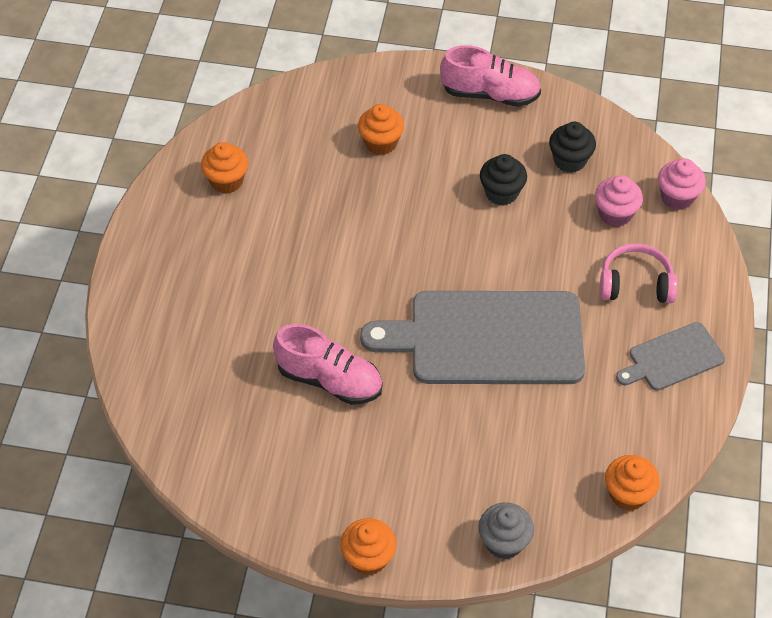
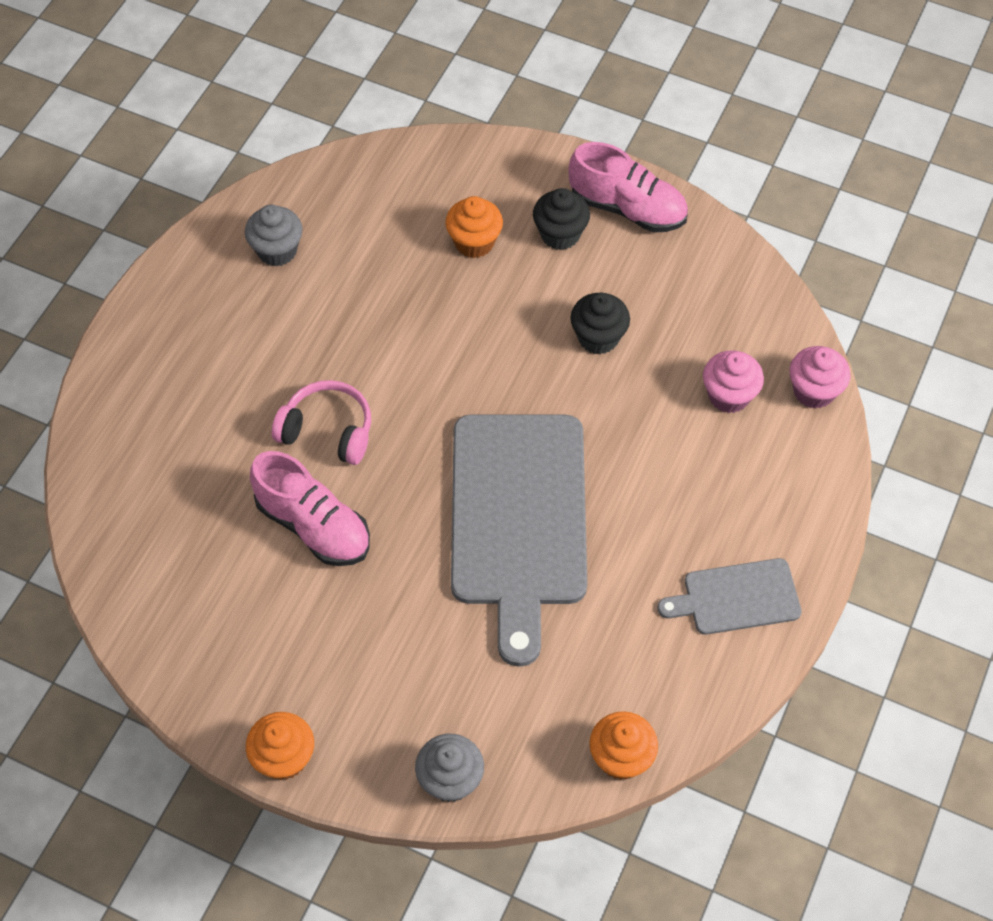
camera: 15 degrees right, 5 degrees up
(226, 181) = (277, 250): orange cupcake -> grey cupcake
(488, 338) = (518, 518): grey cutting board -> grey cutting board turned 105 degrees counterclockwise
(569, 160) = (696, 314): black cupcake -> black cupcake (560, 234)
(635, 284) = (723, 491): pink headphones -> pink headphones (327, 431)

